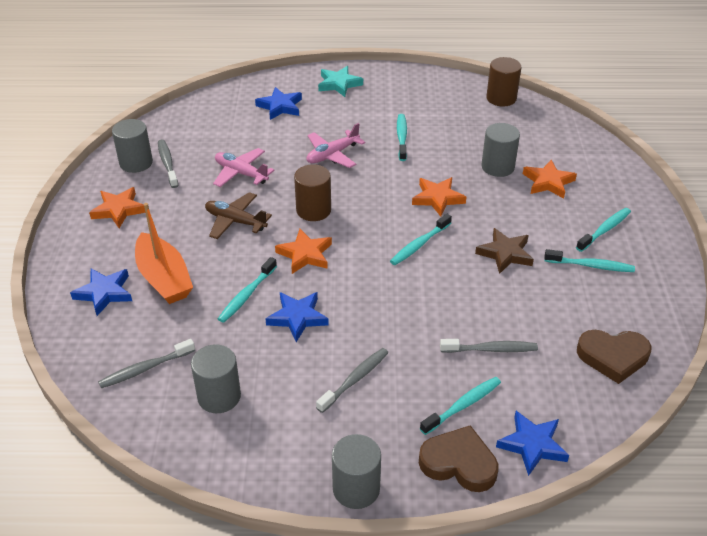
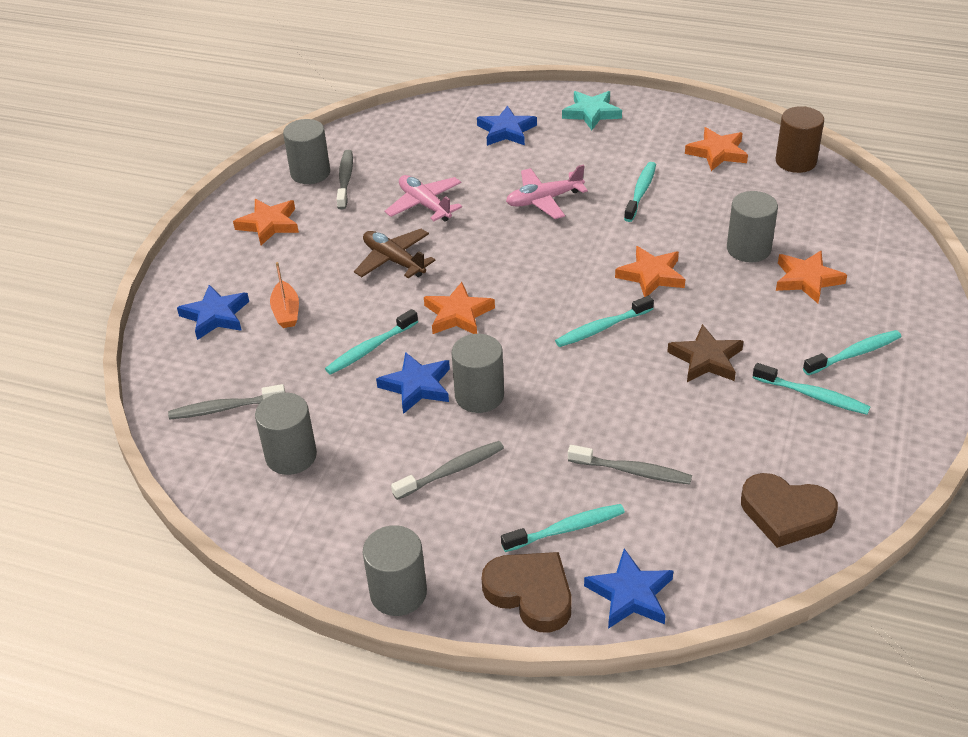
camera: 20 degrees right, 0 degrees up
(164, 278) = (286, 312): orange boat -> orange boat, size x0.54
(313, 210) = (491, 263): brown cylinder -> none
(350, 315) = (479, 396): none -> grey cylinder
(443, 100) = (717, 153): none -> orange star

